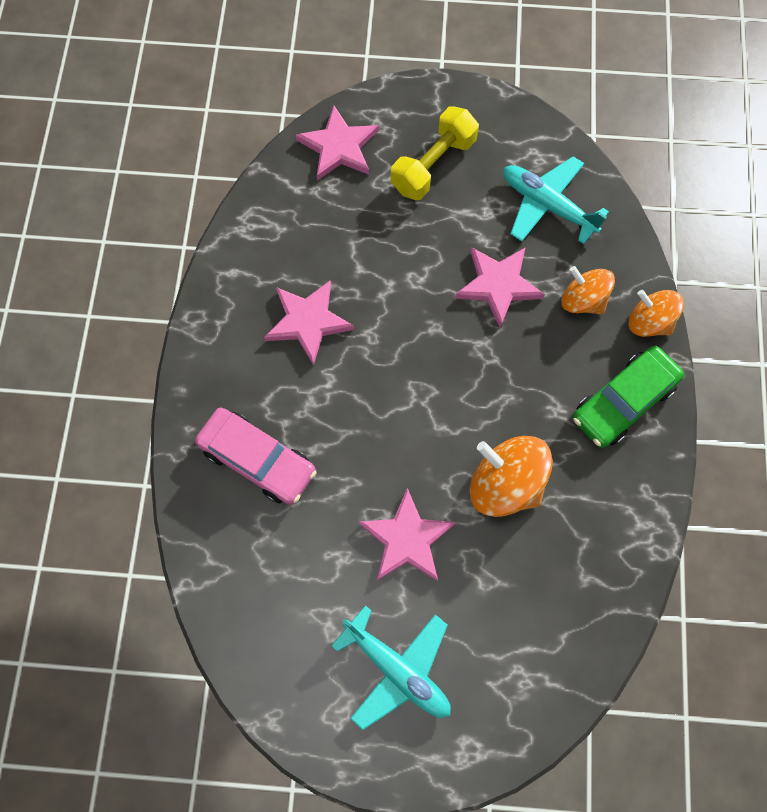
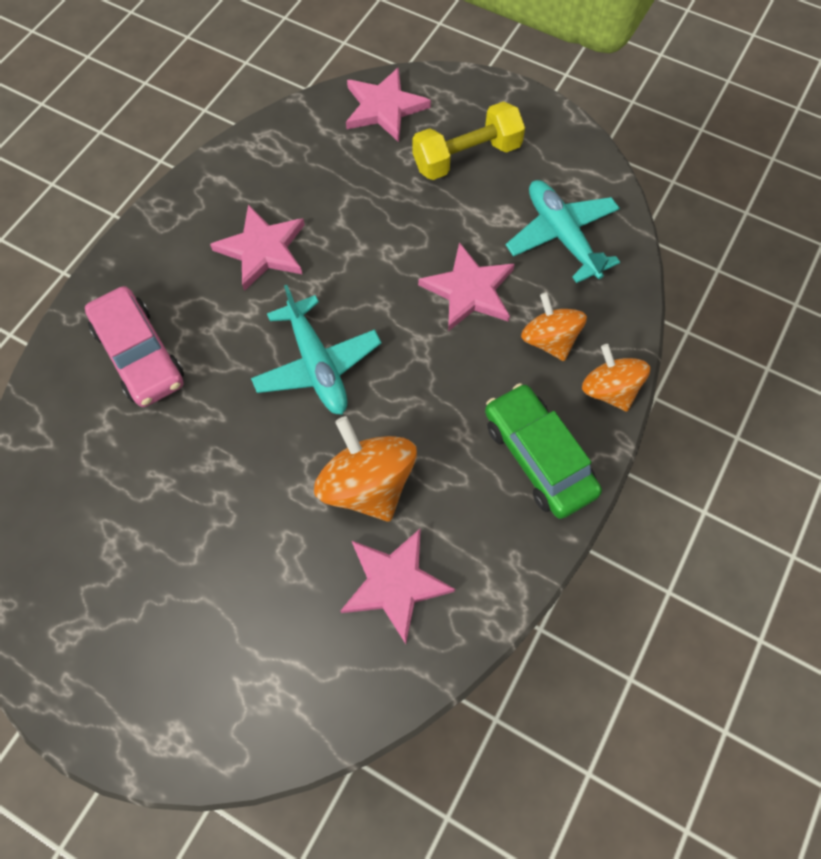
camera: 25 degrees right, 5 degrees down
(397, 670) = (151, 619): turquoise plane -> turquoise plane (317, 365)
(407, 539) = (236, 494): pink star -> pink star (394, 584)
(623, 401) = (538, 457): green car -> green car turned 75 degrees clockwise

